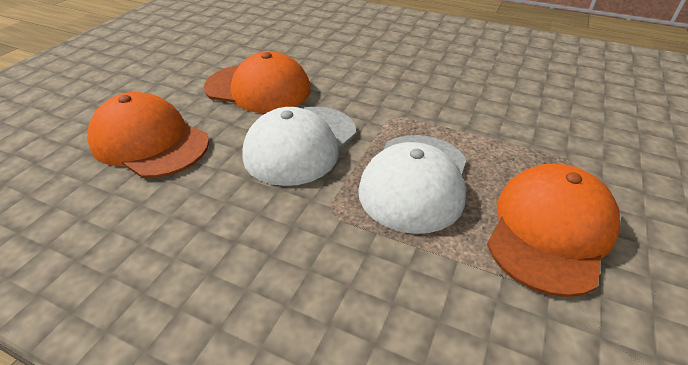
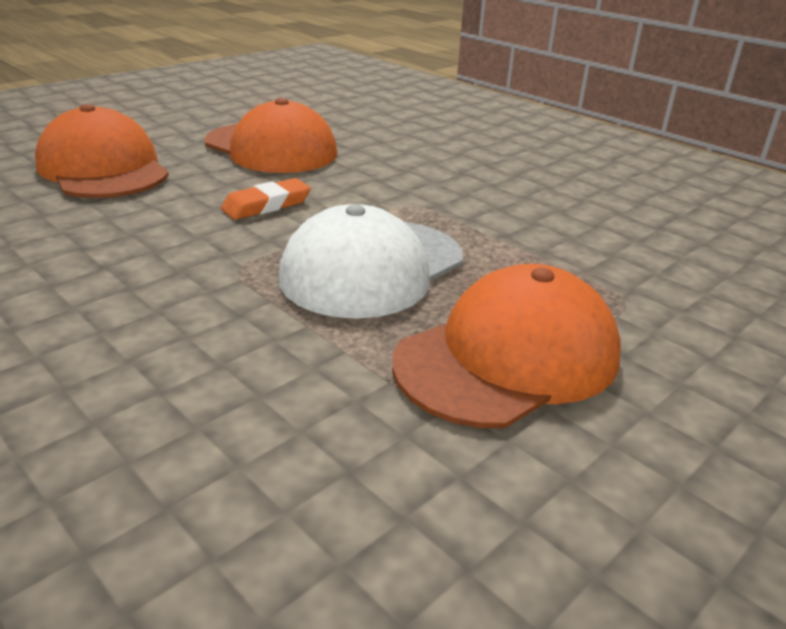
camera: 20 degrees right, 10 degrees down
(300, 144) = (266, 205): white cap -> orange eraser

